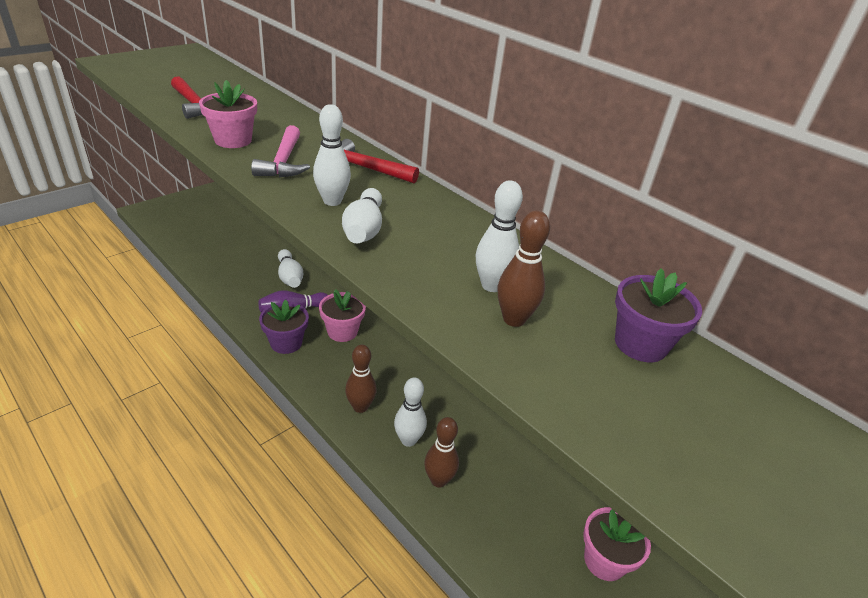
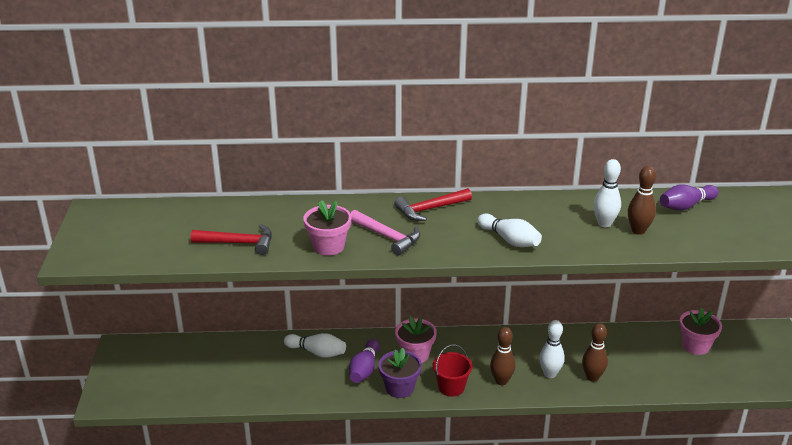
camera: 45 degrees left, 5 degrees down
(318, 375) = (451, 387): none -> red bucket
(332, 201) = (463, 238): white bowling pin -> none
(640, 344) = (686, 206): purple flower pot -> purple bowling pin

